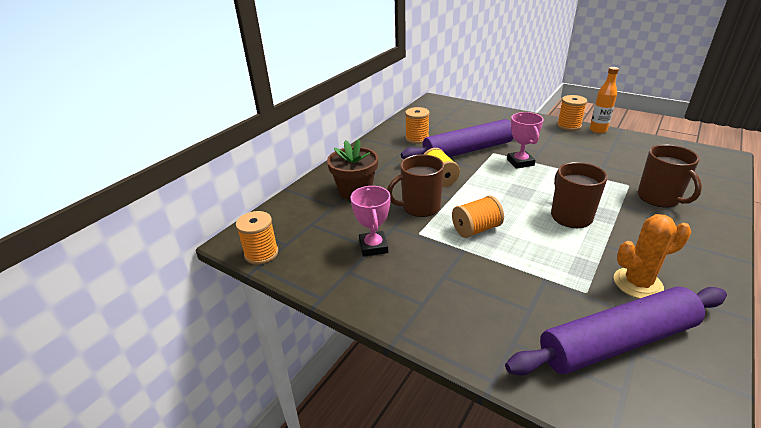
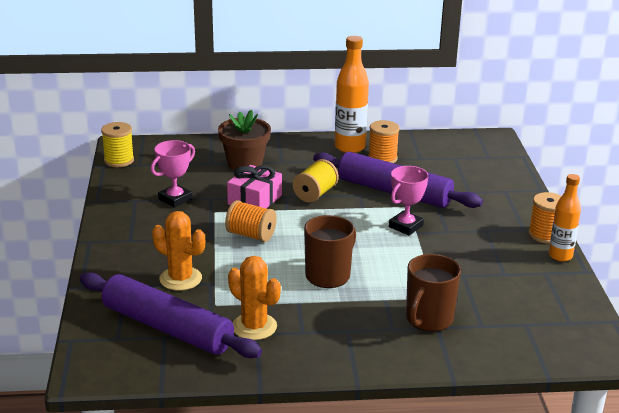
camera: 50 degrees right, 5 degrees down
(261, 253) = (119, 160): orange spool -> yellow spool
(386, 143) = (350, 147): none -> orange bottle
(419, 207) = (255, 200): brown mug -> pink gift
(524, 297) = (180, 279): none -> orange cactus

